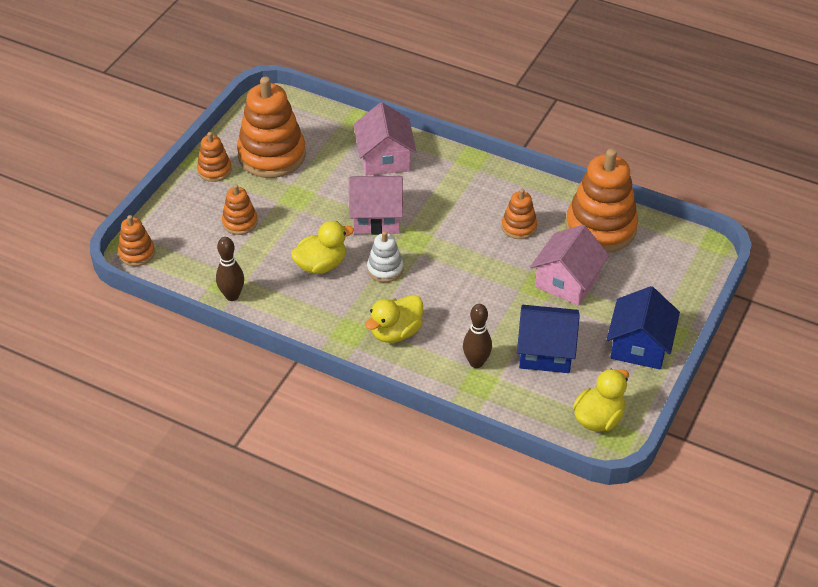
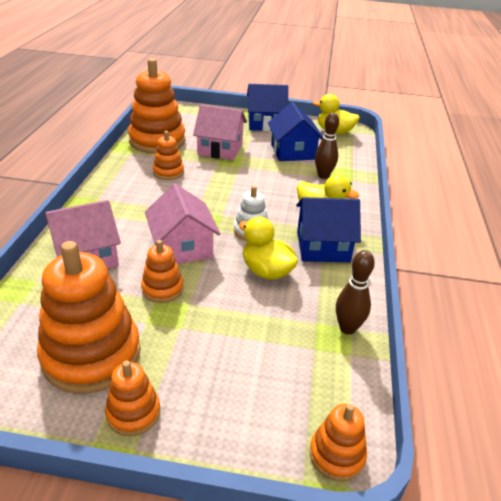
camera: 110 degrees left, 10 degrees down
(240, 222) = (230, 353): orange stacking toy -> orange stacking toy (162, 289)
(340, 315) = (323, 246): none -> blue house

